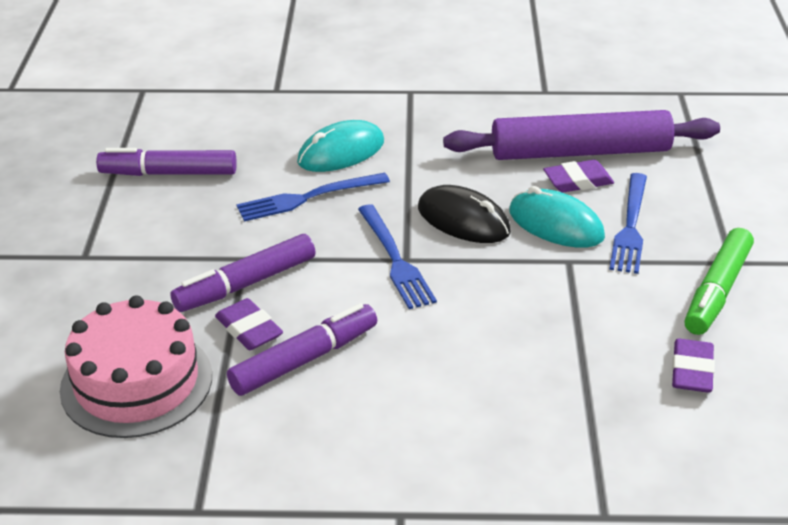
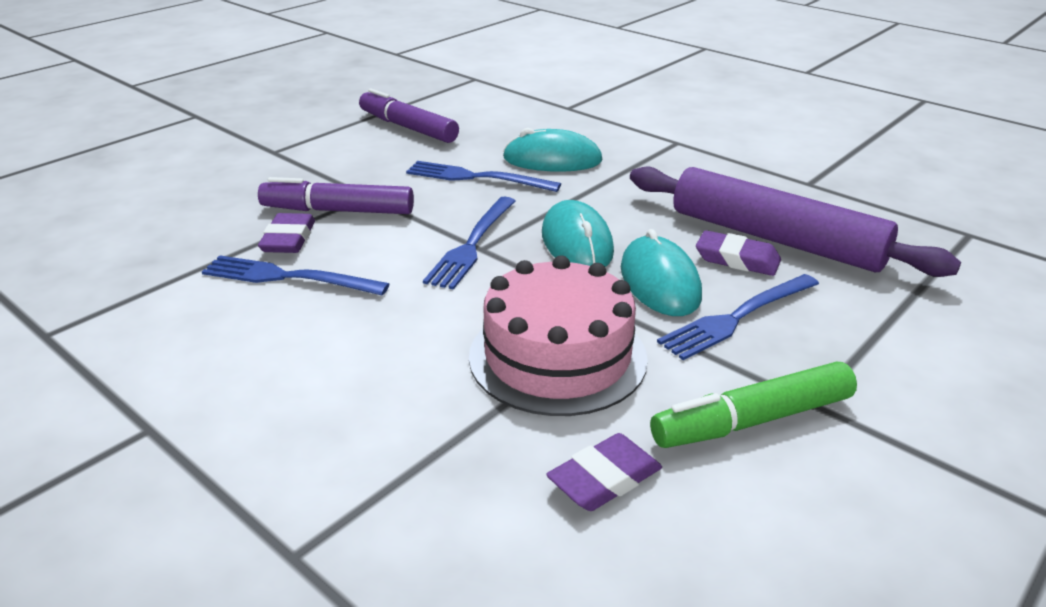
camera: 40 degrees right, 5 degrees down
(136, 382) = (166, 235): pink cake -> pink cake (557, 357)
(304, 359) = (288, 277): purple marker -> blue fork
(463, 220) = (577, 242): black mouse -> turquoise mouse

